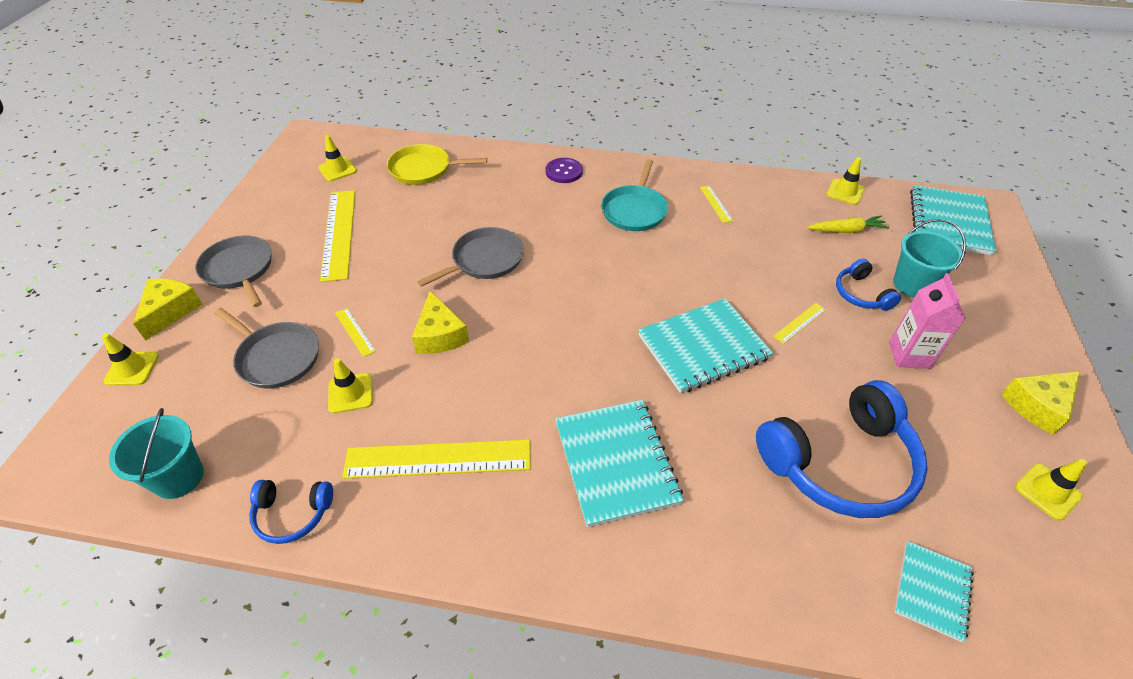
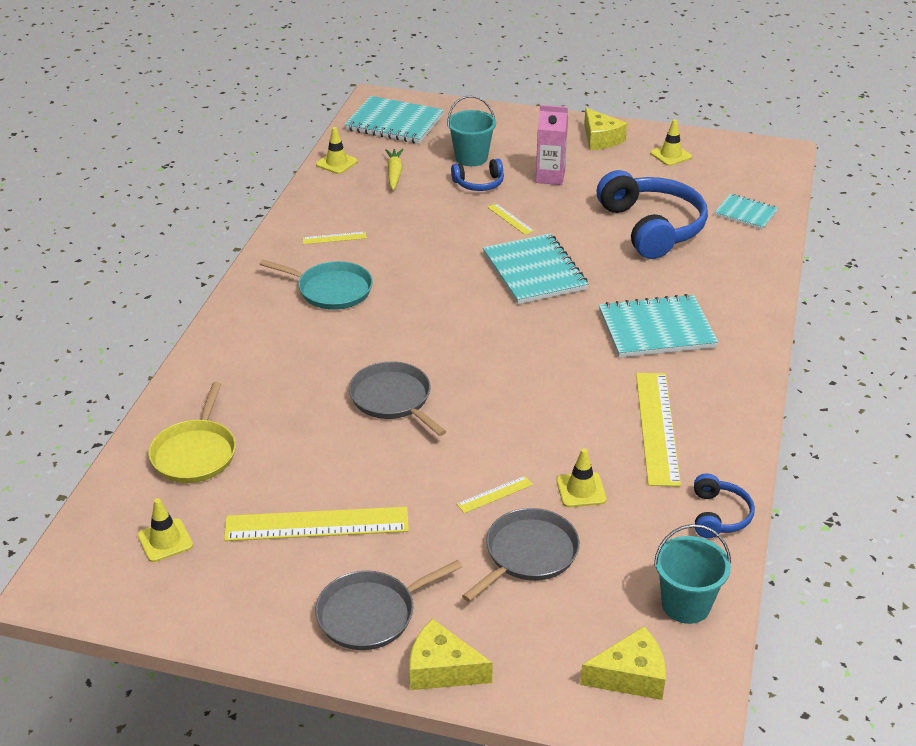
camera: 85 degrees left, 10 degrees down
(132, 368) = (538, 683): yellow traffic cone -> none
(440, 335) = (505, 430): yellow cheese -> yellow cheese (630, 676)
(564, 172) = (242, 334): purple button -> none

